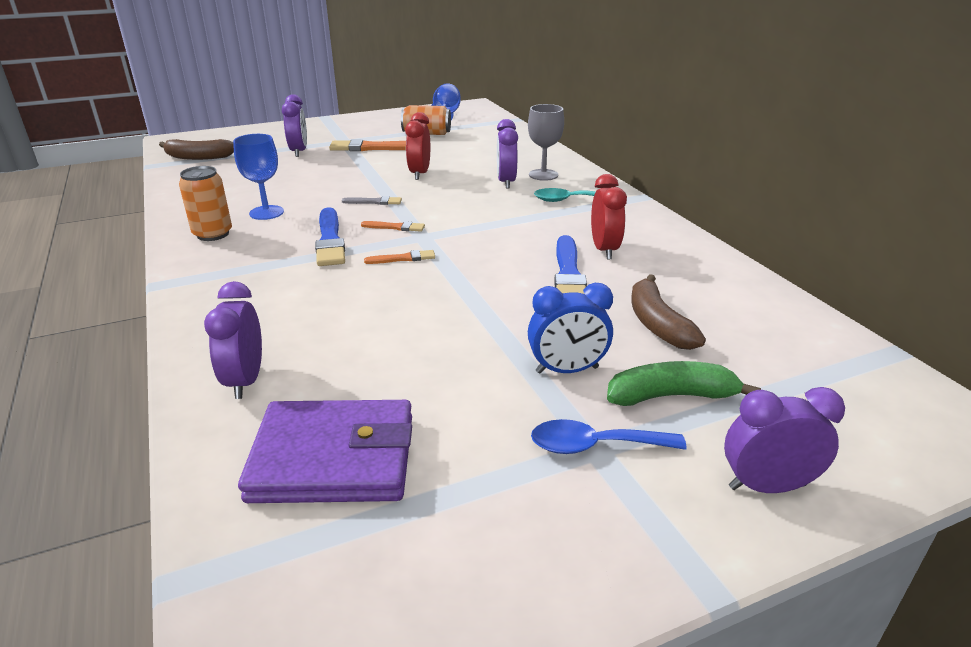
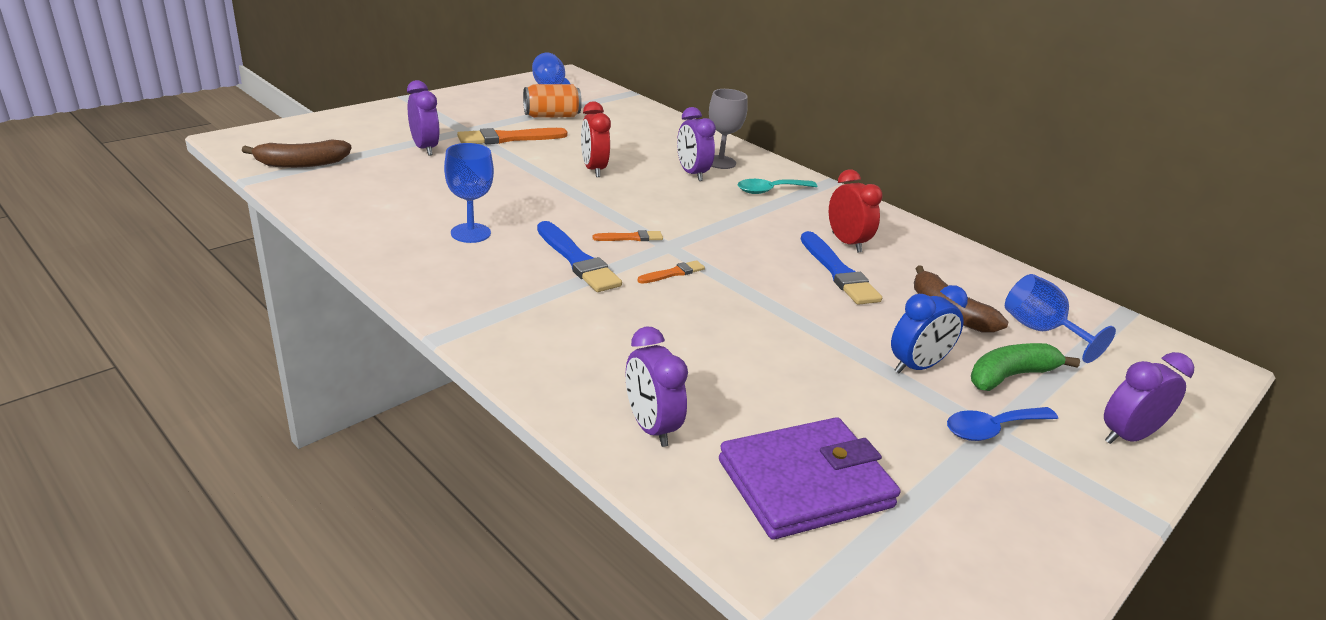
camera: 25 degrees left, 0 degrees up
(213, 234) = (436, 267): orange can -> none
(374, 202) = (578, 209): grey brush -> none
(755, 356) = (1040, 330): none -> blue goblet

